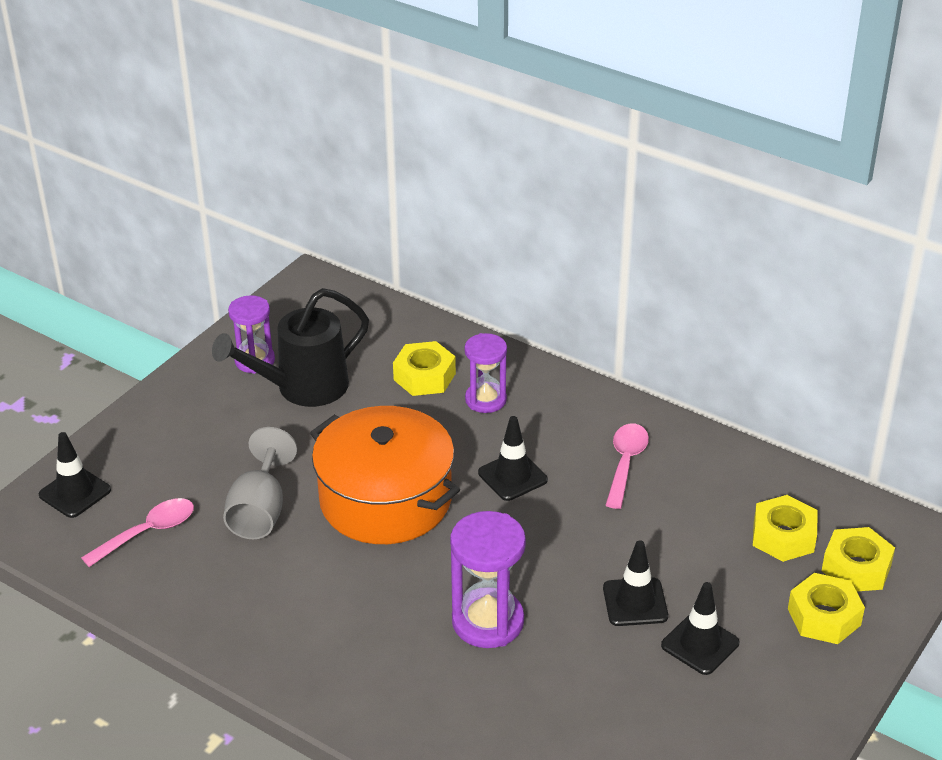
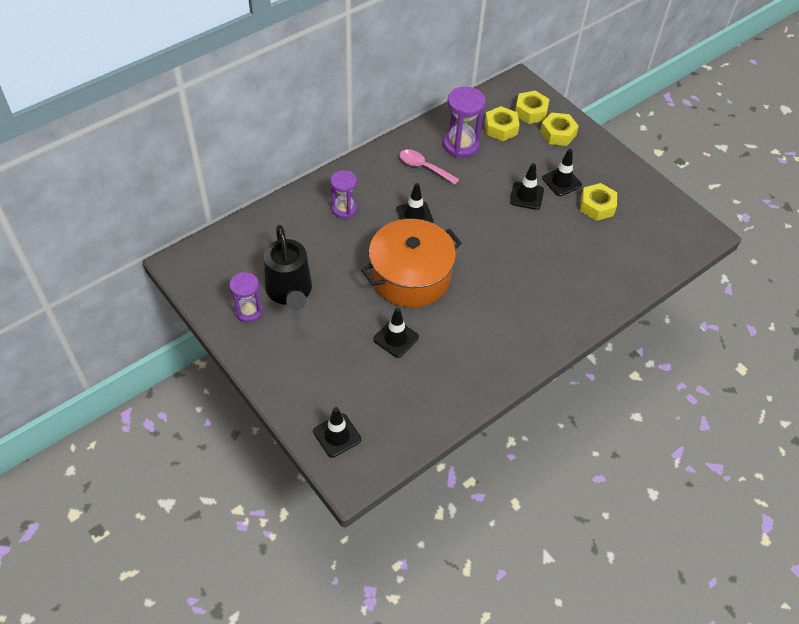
camera: 75 degrees left, 15 degrees up
(148, 532) = (392, 400): pink spoon -> none
(260, 511) = (396, 338): grey goblet -> black traffic cone
(424, 376) = (309, 231): yellow nut -> yellow nut (597, 206)
(488, 621) = (521, 257): purple hourglass -> purple hourglass (461, 145)

